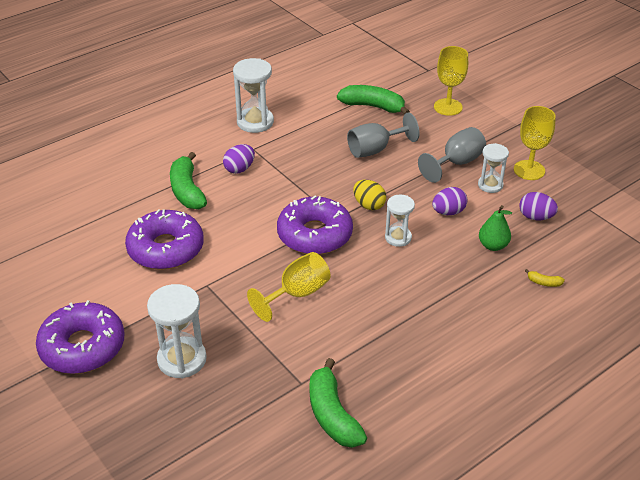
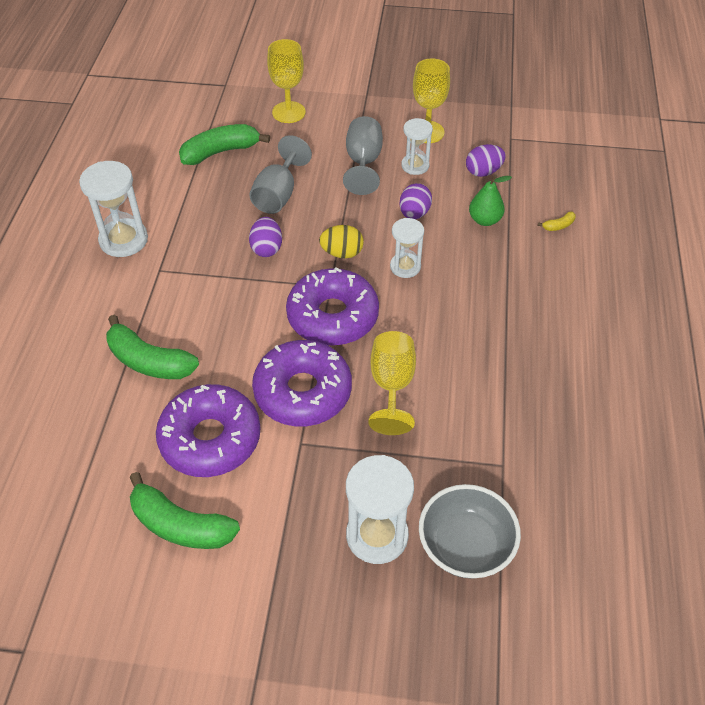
camera: 45 degrees left, 10 degrees up
(83, 347) = (265, 610): purple donut -> purple donut (303, 392)
(220, 403) = (465, 546): none -> grey bowl
(239, 169) = (173, 300): purple egg -> purple egg (266, 248)
(332, 415) = (562, 471): green banana -> green banana (181, 525)

